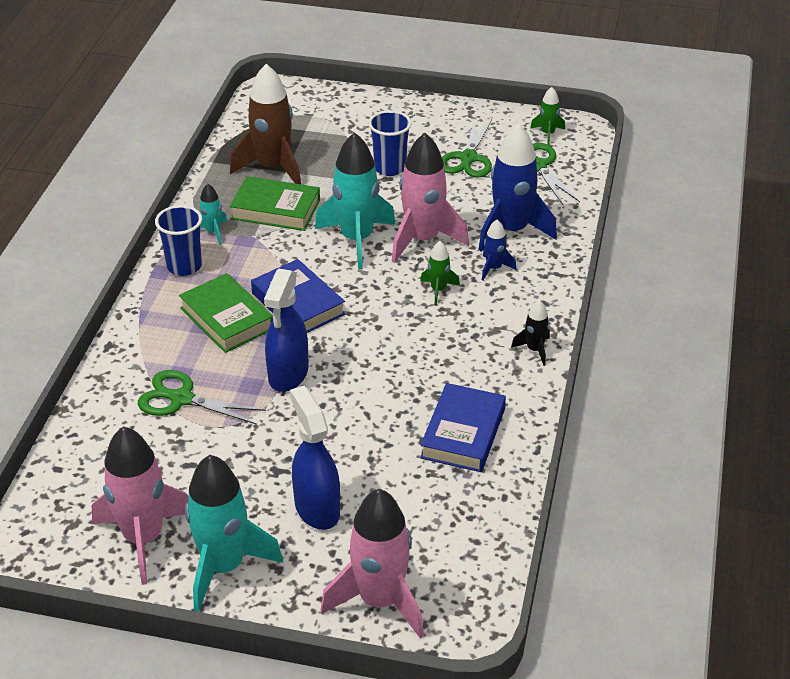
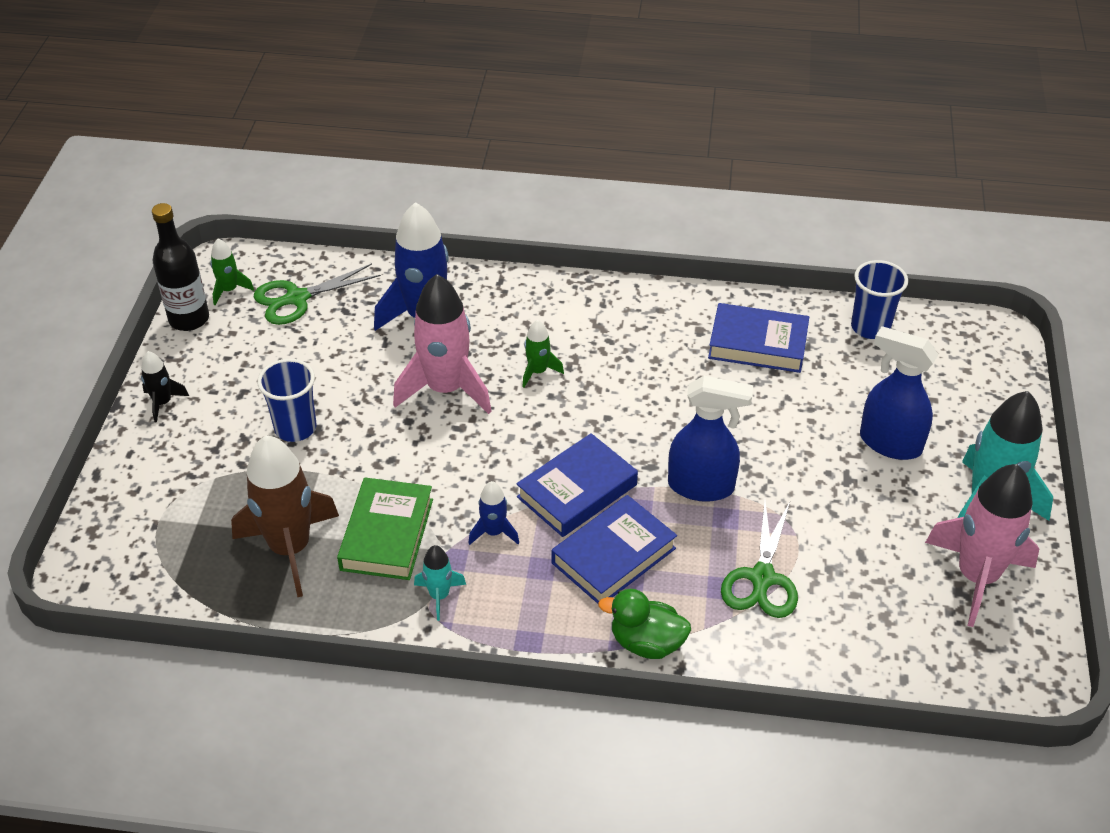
camera: 95 degrees left, 5 degrees up
(139, 329) = (646, 643): none -> green duck
(184, 266) = (515, 616): blue cup -> blue cup (870, 327)
(227, 318) = (613, 555): green book -> blue book
(317, 508) = (889, 443): blue spray bottle -> blue spray bottle turned 60 degrees clockwise
(357, 239) = (448, 448): turquoise rocket -> none
(379, 601) = (984, 389): pink rocket -> none
(468, 158) = (278, 357): green scissors -> none
(494, 268) = (495, 329): blue rocket -> blue rocket (494, 532)
(514, 117) = (189, 319): none -> black bottle
(534, 350) = (625, 297): black rocket -> black rocket (163, 403)

